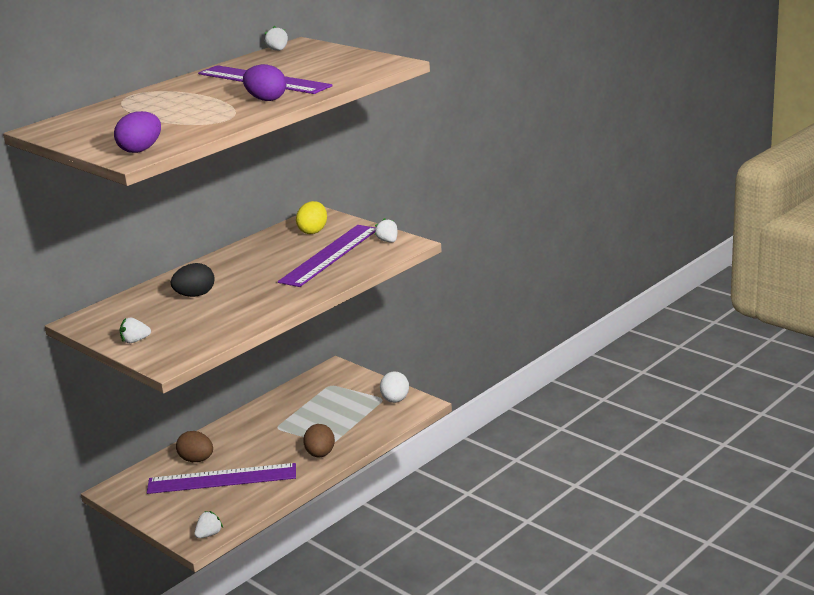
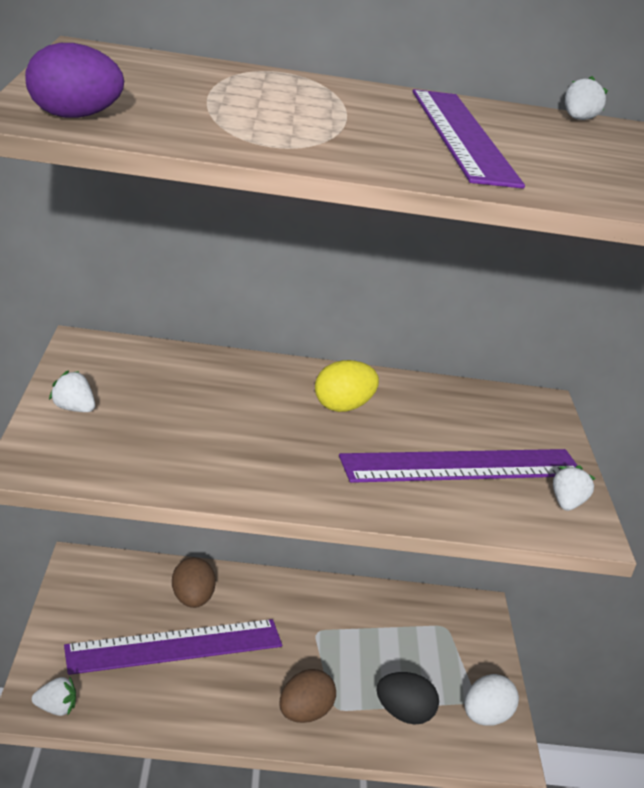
camera: 40 degrees right, 5 degrees up
(195, 295) = (233, 401): black egg -> black egg (403, 713)
(222, 479) = (175, 646): purple ruler -> purple ruler turned 60 degrees counterclockwise
(266, 99) = (391, 154): purple egg -> none
(313, 231) = (501, 419): yellow egg -> yellow egg (342, 407)

